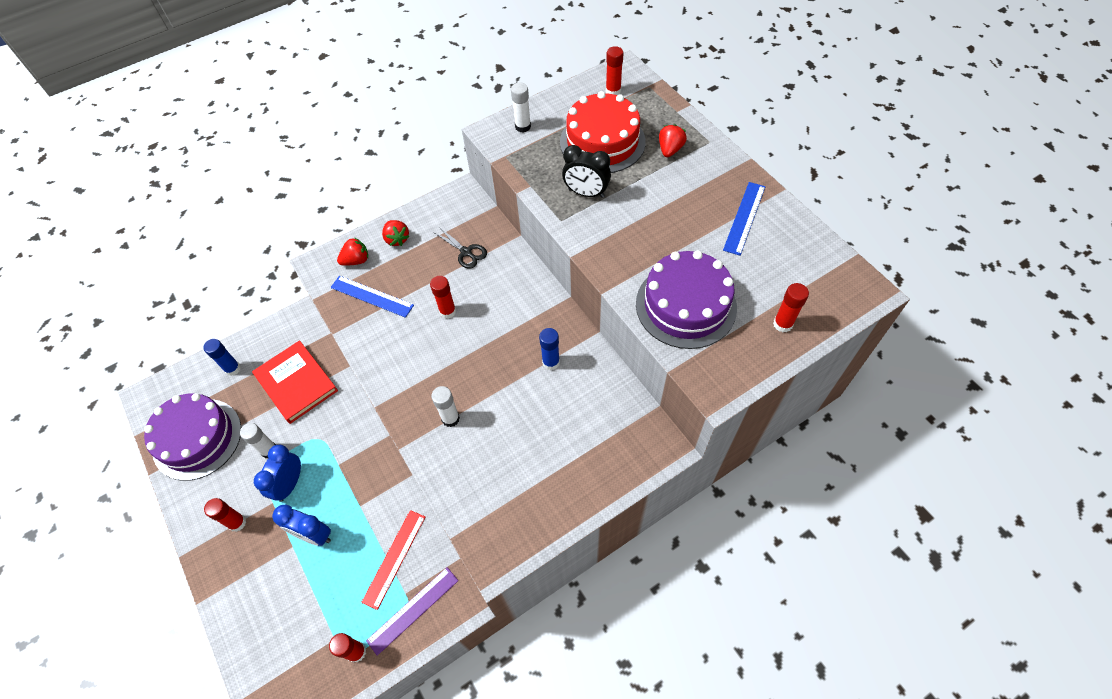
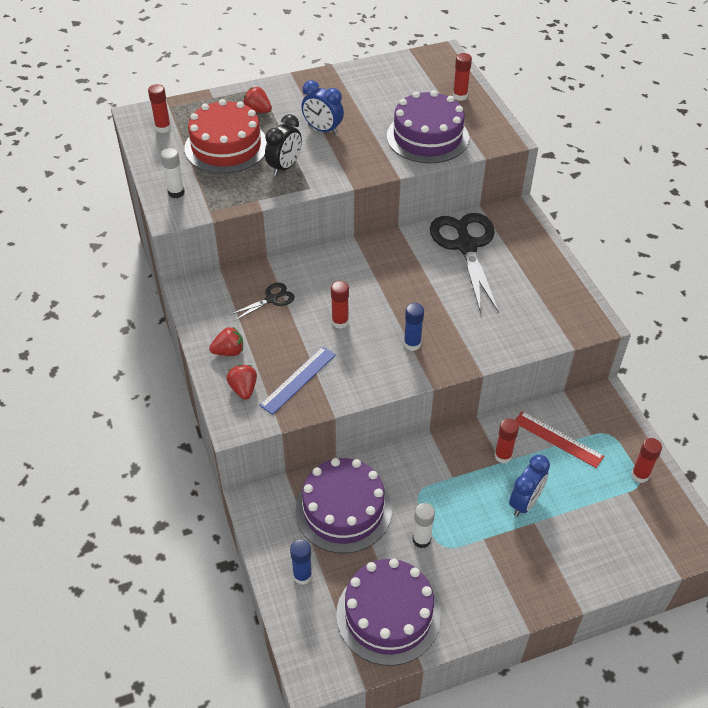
camera: 80 degrees left, 10 degrees down
(237, 523) = (500, 572): red glue stick -> red glue stick (503, 456)
(289, 484) = (465, 521): blue clock -> blue clock (322, 130)
(296, 383) = (343, 510): red book -> purple cake
(413, 610) = (607, 430): purple ruler -> none
(450, 418) = (460, 334): white glue stick -> none
(551, 362) = (420, 260): blue glue stick -> blue glue stick (412, 344)
(586, 402) = (466, 246): none -> black scissors
(744, 217) = (352, 90): blue ruler -> none

